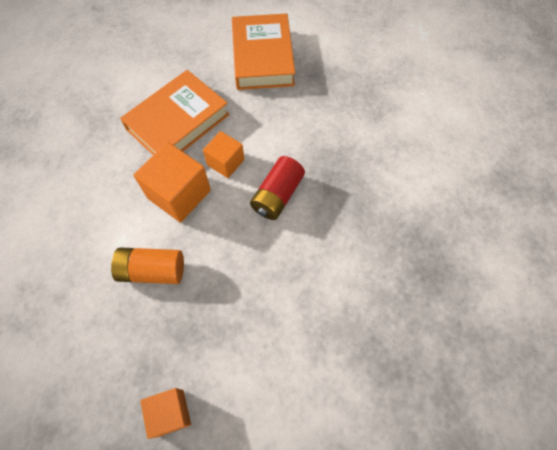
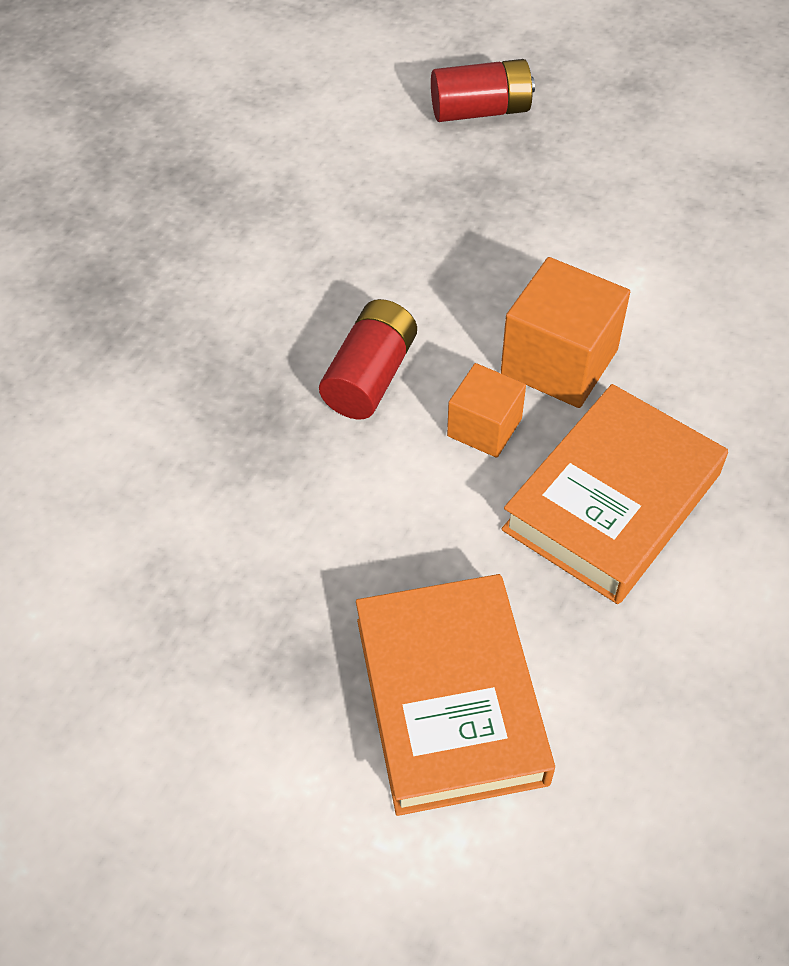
camera: 175 degrees right, 10 degrees down
(152, 271) = (563, 248): orange battery -> none
(170, 413) = (480, 110): orange cube -> red battery

